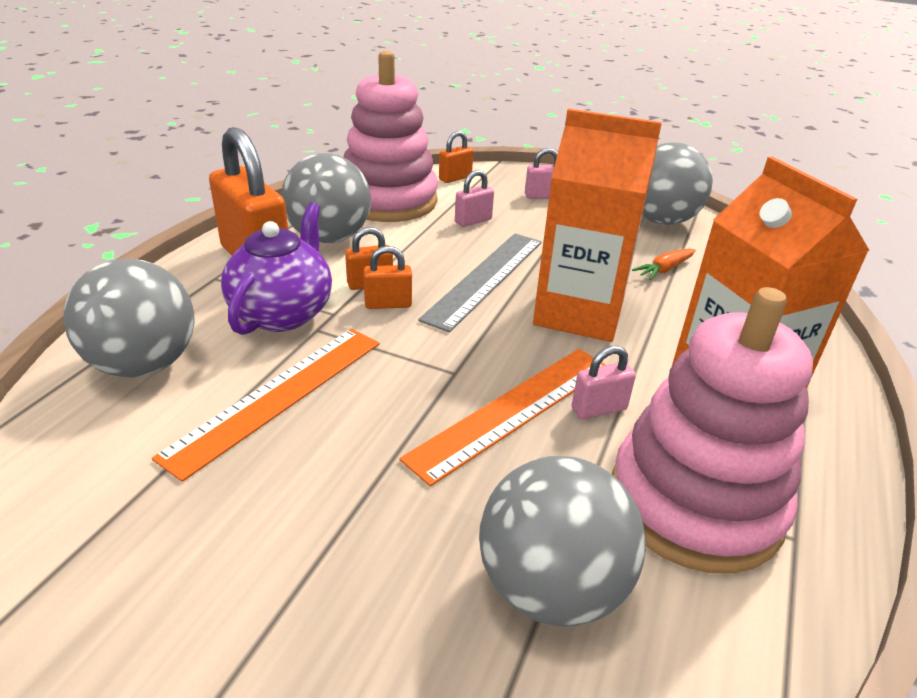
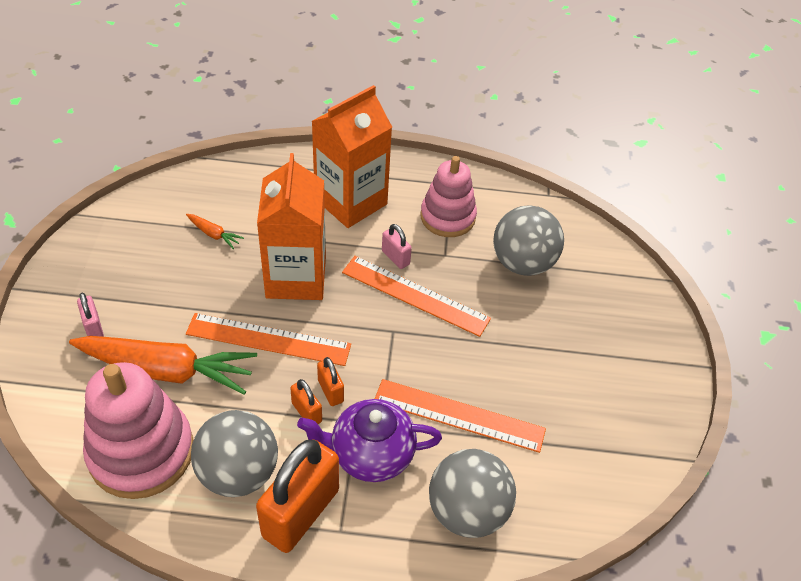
camera: 110 degrees left, 15 degrees up
(455, 178) = (64, 409): orange padlock -> none
(473, 221) = (166, 370): pink padlock -> orange carrot
(485, 278) = (268, 339): grey ruler -> orange ruler
(661, 220) = (124, 239): grey ball -> none
(695, 503) = (447, 217): pink stacking toy -> pink stacking toy, size x0.67

